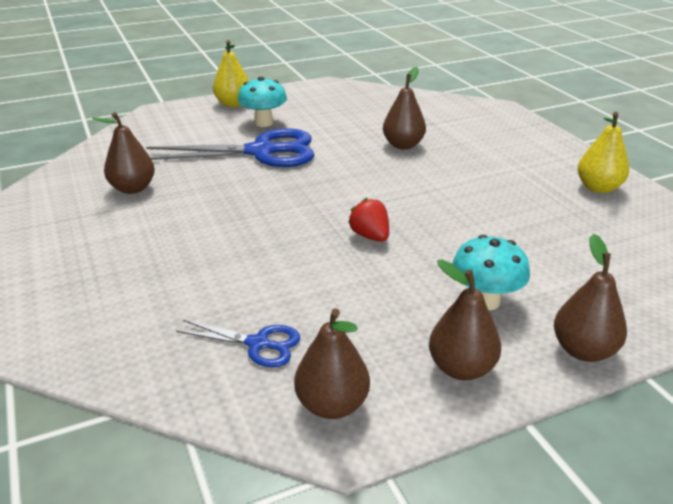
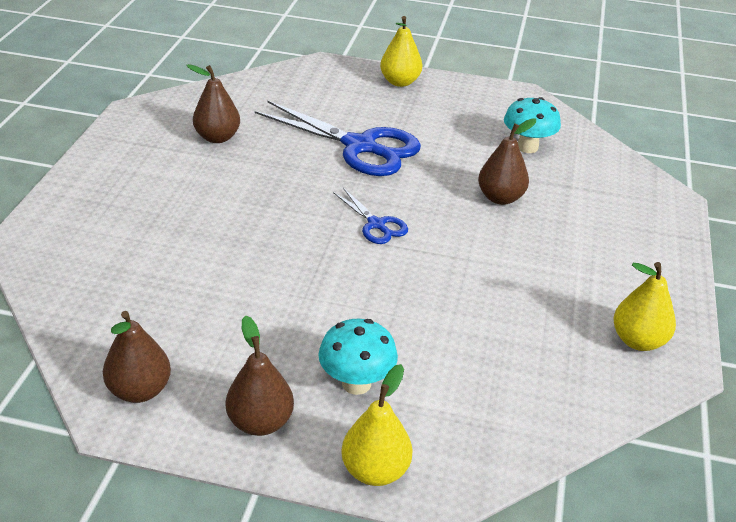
camera: 35 degrees right, 5 degrees up
(258, 344) = (149, 317): blue scissors -> blue scissors (376, 224)
(263, 123) = (401, 115): turquoise mushroom -> turquoise mushroom (527, 147)
(370, 236) = (343, 275): red strawberry -> none
(583, 350) = (375, 470): brown pear -> yellow pear

